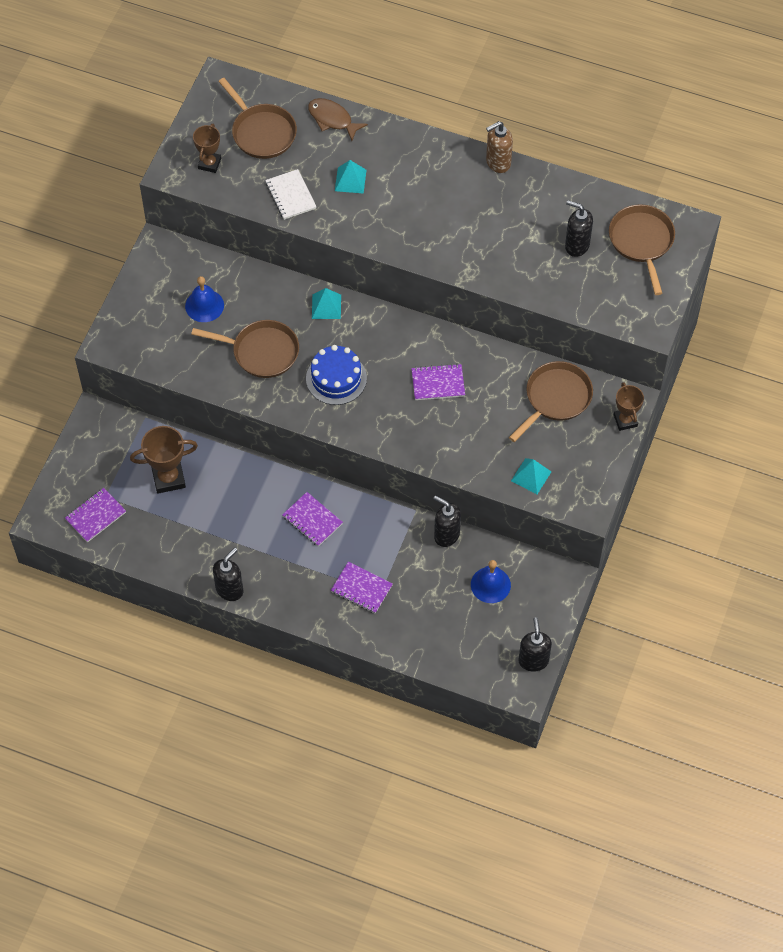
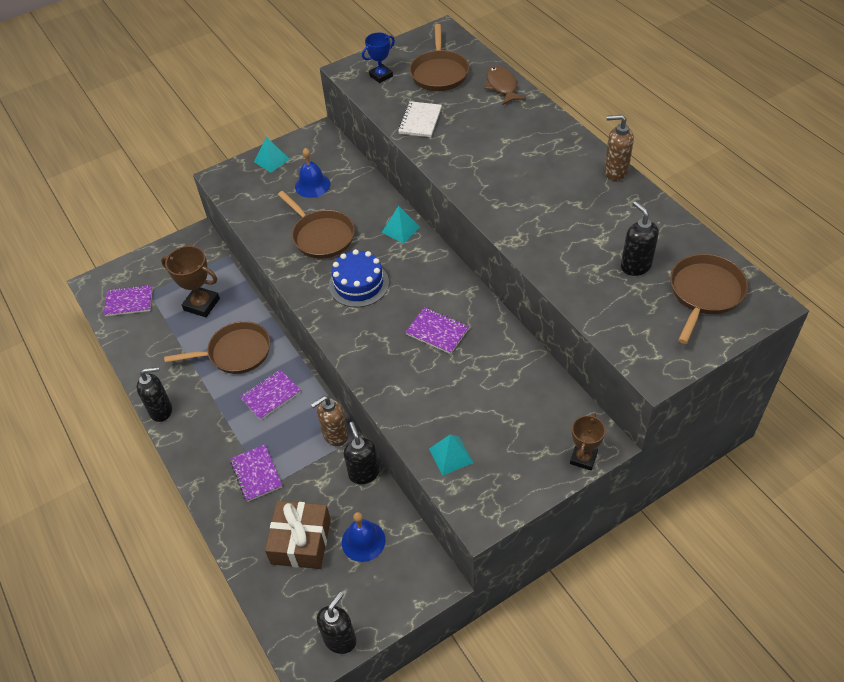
camera: 40 degrees right, 10 degrees down
(209, 163) = (381, 76): brown trophy -> blue trophy
(312, 520) = (270, 395): purple notebook -> purple notebook turned 60 degrees clockwise
(350, 180) = (477, 131): turquoise pyramid -> turquoise pyramid (271, 160)
(397, 520) = (335, 435): none -> brown soap dispenser
(444, 615) = (301, 541): none -> brown gift
(555, 398) = (531, 401): brown pan -> brown pan (236, 352)

